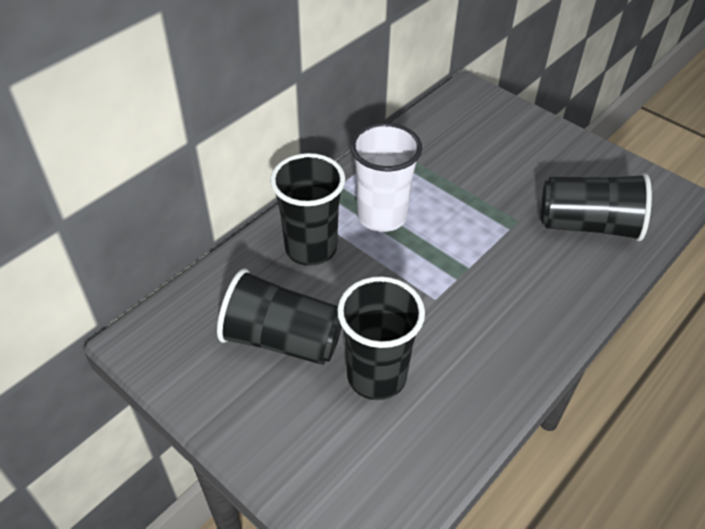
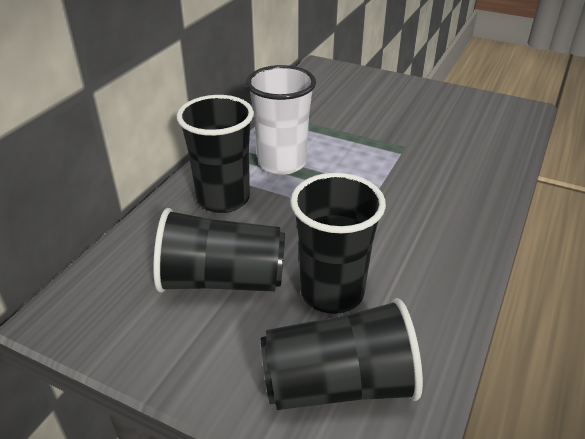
camera: 15 degrees left, 10 degrees down
(588, 225) = (466, 139): black cup -> black cup (339, 384)

